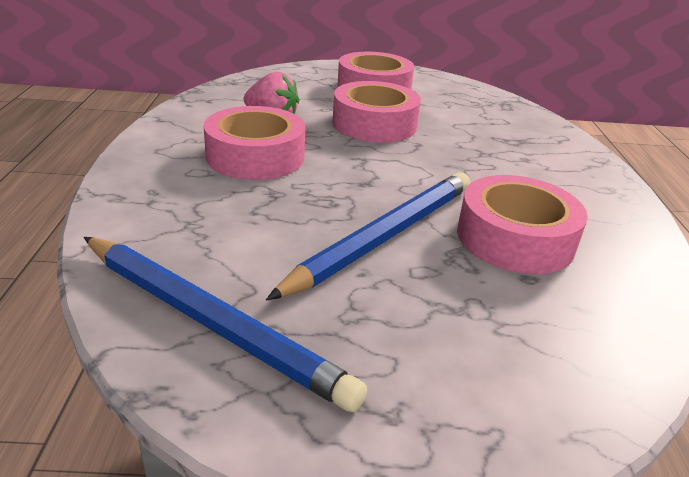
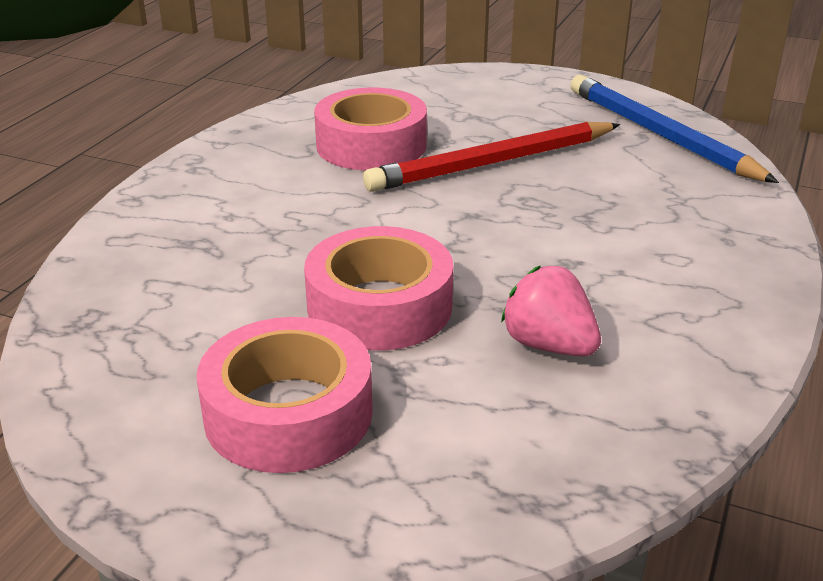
camera: 155 degrees left, 0 degrees up
(255, 156) = (596, 270): pink tape -> none
(384, 236) = (492, 163): blue pencil -> red pencil

